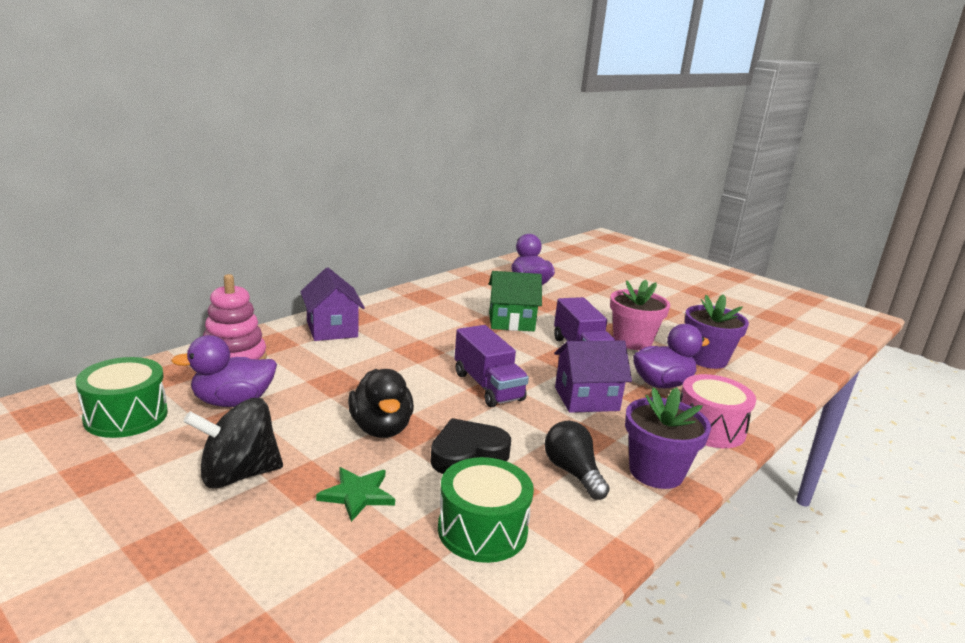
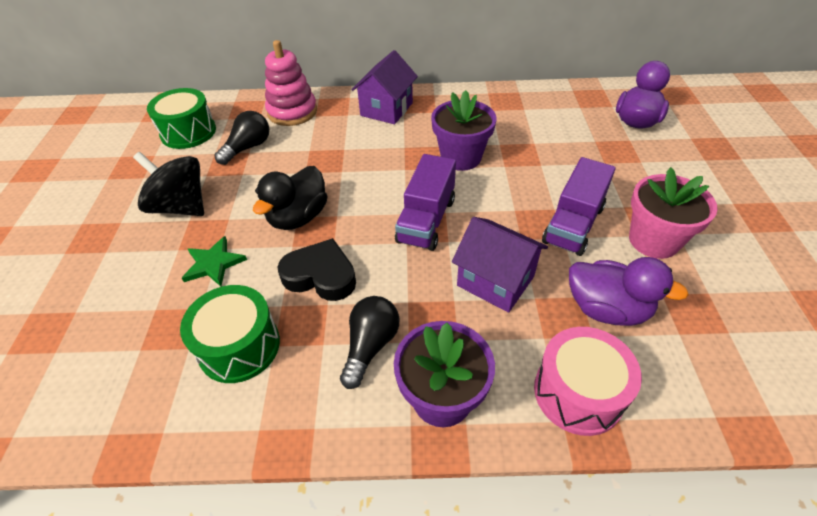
camera: 50 degrees right, 25 degrees up
(233, 402) = (248, 148): purple duck -> black light bulb
(511, 322) = (548, 160): green house -> none
(706, 359) = (721, 309): purple flower pot -> purple flower pot (461, 157)

